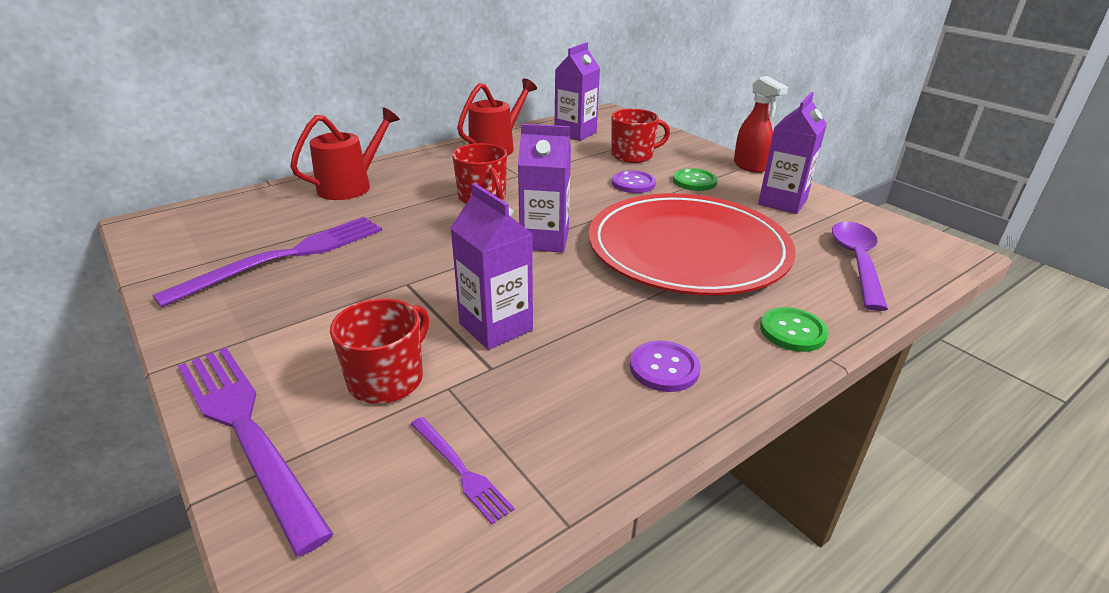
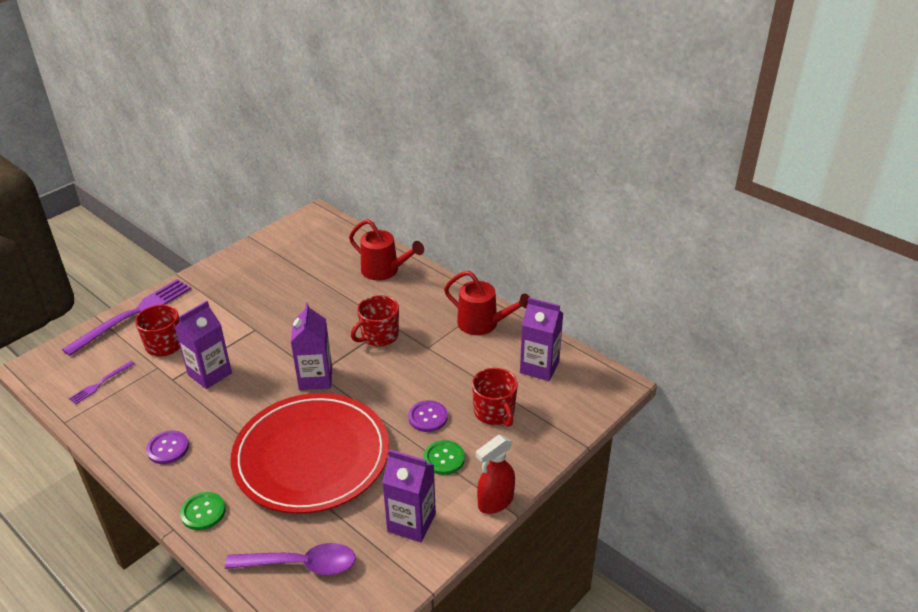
camera: 80 degrees right, 5 degrees up
(286, 257) = (281, 276): purple fork -> none

